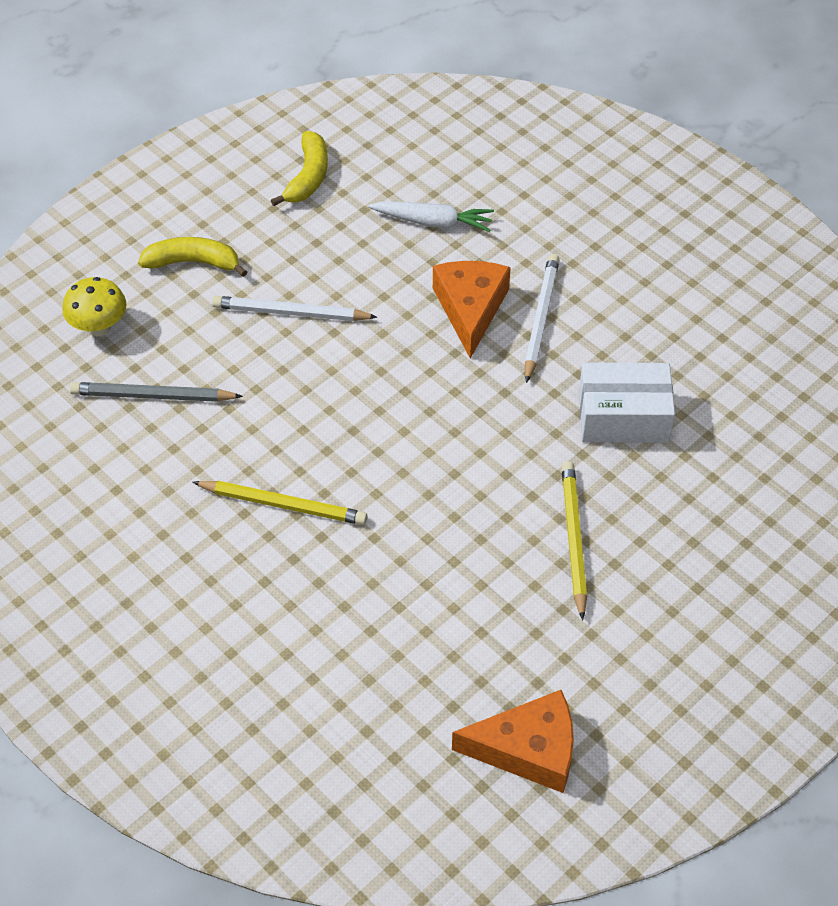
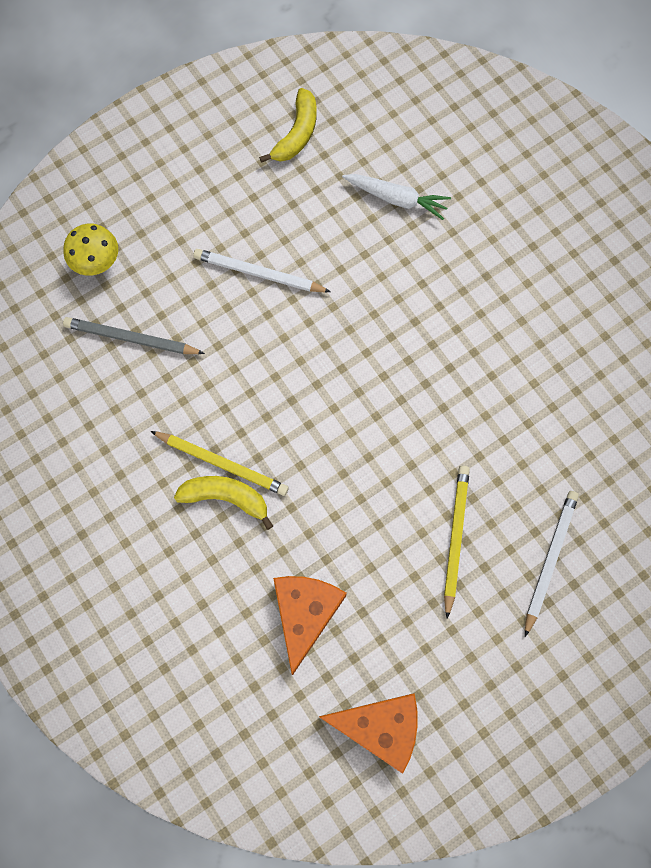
camera: 10 degrees right, 20 degrees up
(193, 262) = (185, 208): yellow banana -> yellow banana (226, 498)
(470, 309) = (412, 294): orange cheese -> orange cheese (305, 614)
(540, 319) = (470, 314): white pencil -> white pencil (549, 560)
(623, 417) = (521, 425): white box -> none

